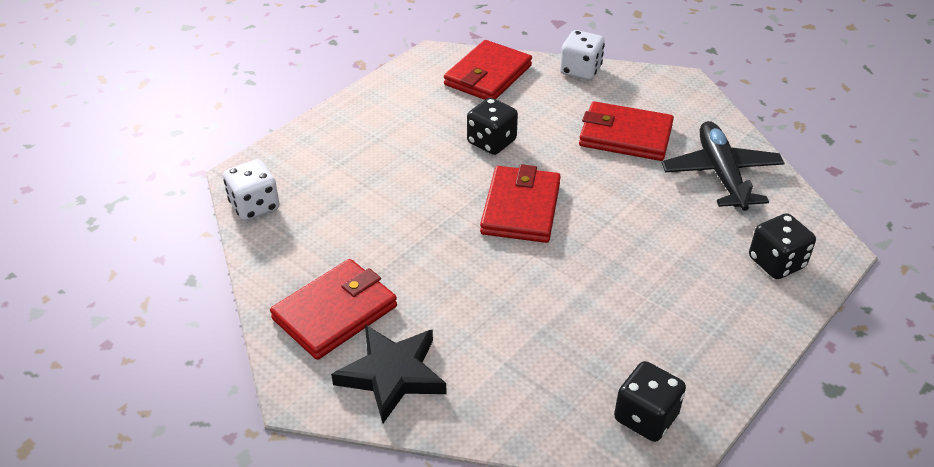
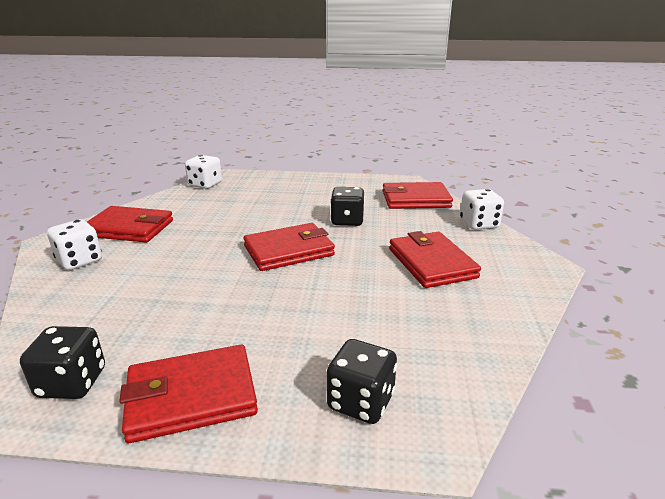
camera: 55 degrees right, 15 degrees down
(392, 375) = (79, 261): black star -> white dice
(713, 348) = (191, 396): none -> red wallet
(721, 174) = (453, 323): black plane -> none

